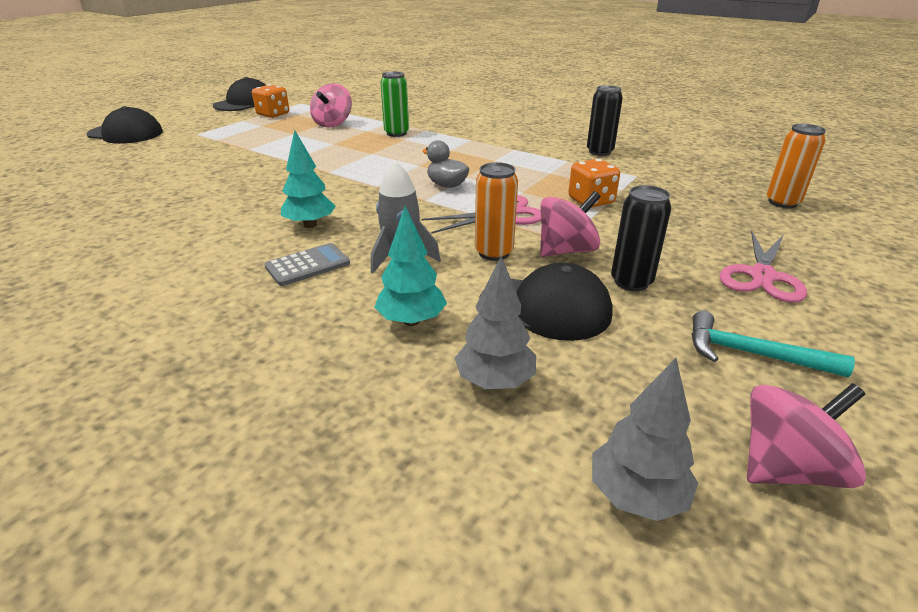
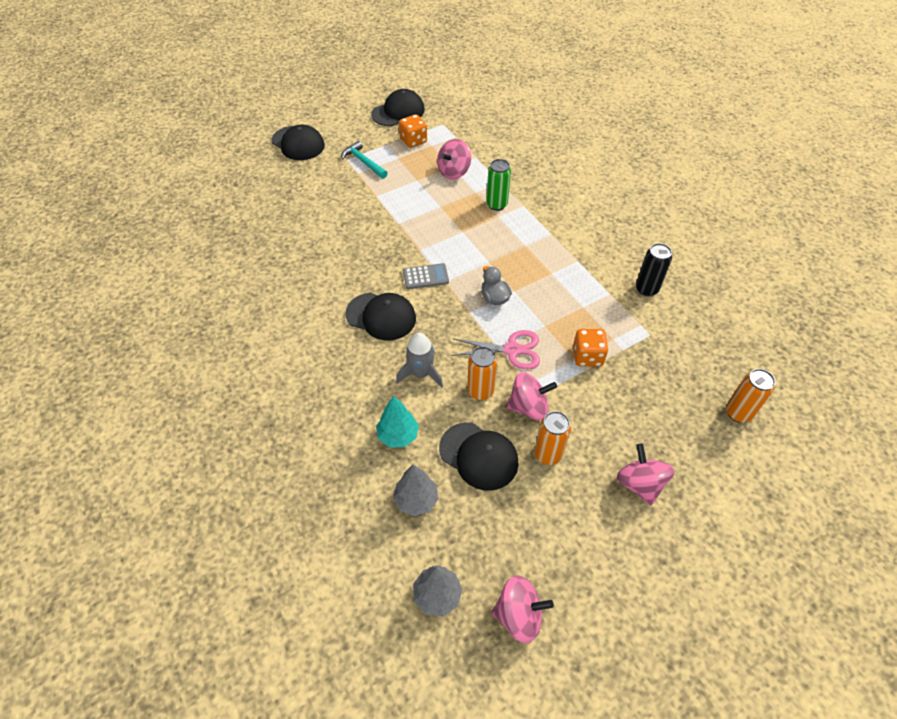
camera: 25 degrees right, 20 degrees up
(308, 265) = (363, 361): grey calculator -> grey calculator (426, 277)
(310, 225) = (381, 316): turquoise tree -> black cap
(631, 282) = (548, 454): black can -> orange can
(752, 354) = (569, 542): turquoise hammer -> turquoise hammer (363, 162)
(762, 276) = (640, 484): pink scissors -> pink spinning top

